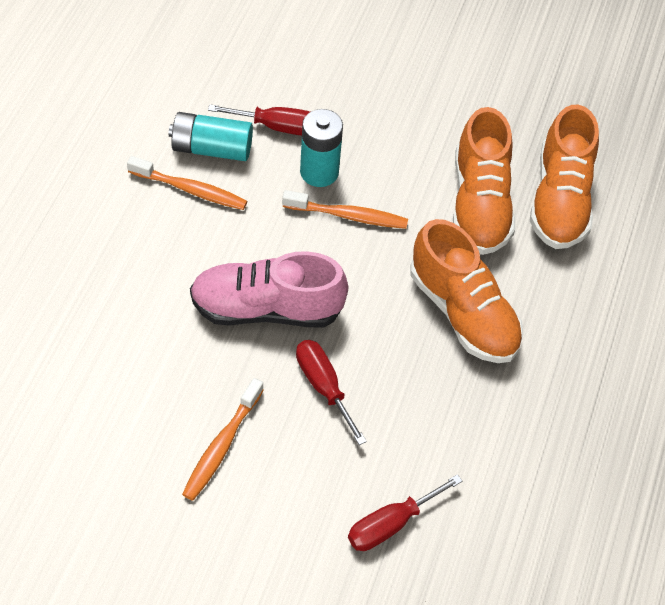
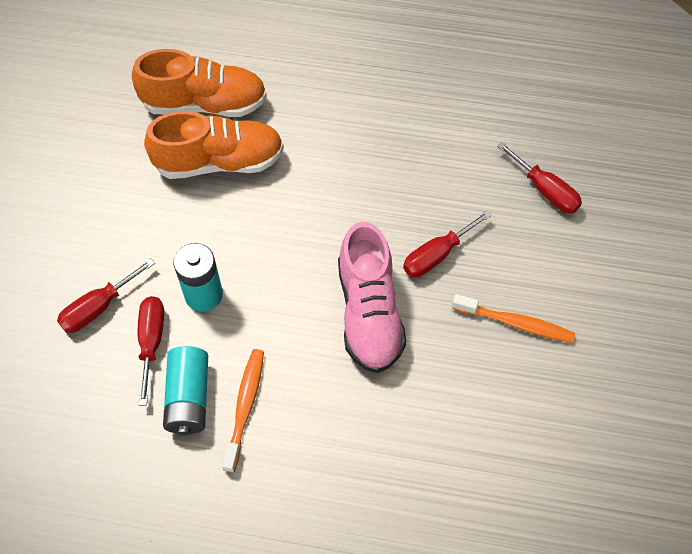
camera: 95 degrees left, 5 degrees up
(323, 91) = (98, 307): none -> red screwdriver
(348, 216) = (251, 262): orange toothbrush -> none
(463, 312) = (337, 162): orange shoe -> none

